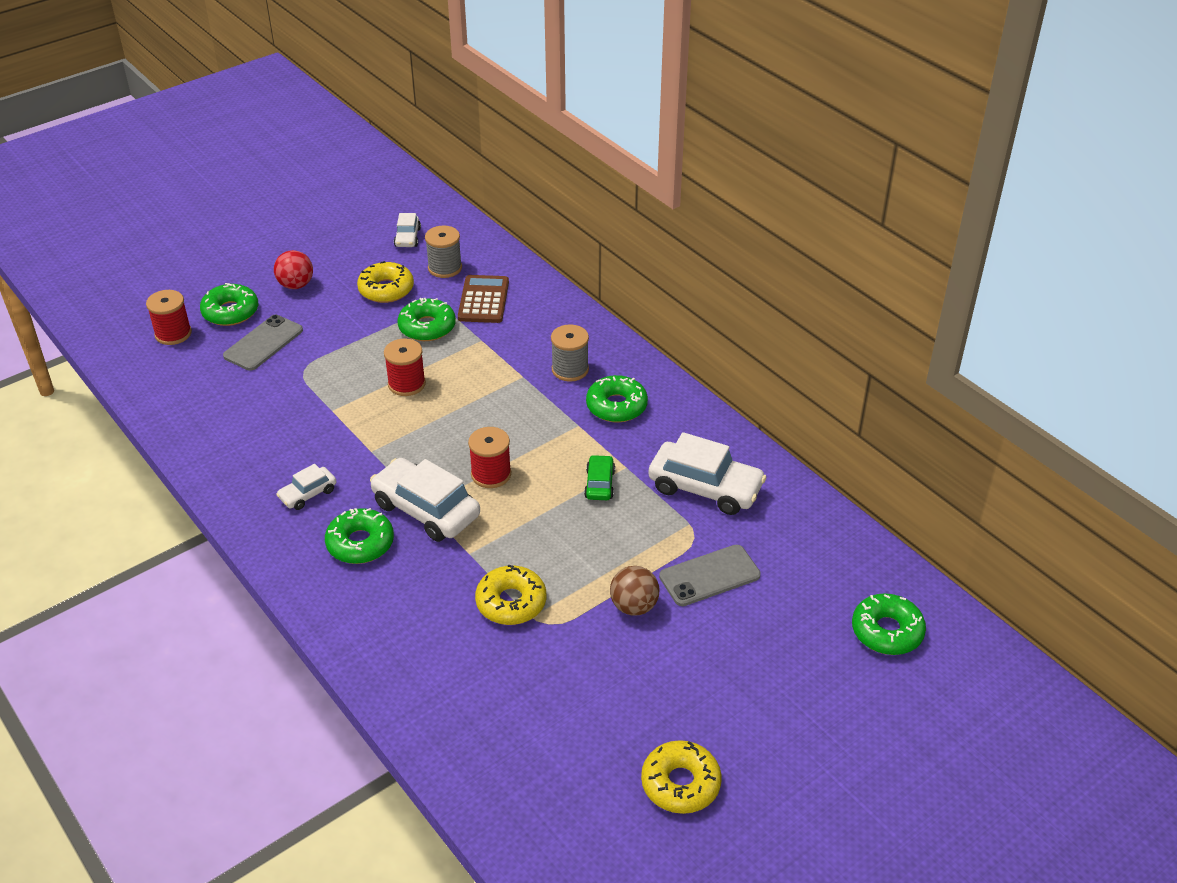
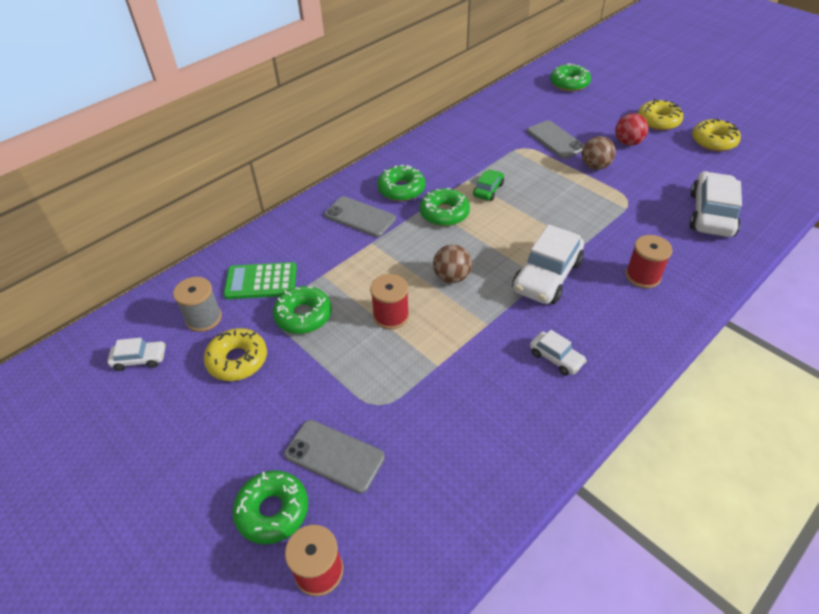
camera: 95 degrees left, 5 degrees up
(296, 285) = (221, 450): red ball -> red ball (628, 143)
(360, 543) = (599, 309): green donut -> green donut (444, 213)
(448, 432) = (451, 277): none -> brown ball
(483, 300) = (261, 282): brown calculator -> green calculator
(491, 474) = (494, 245): red spool -> red spool (642, 276)
(511, 602) = (619, 218): yellow donut -> yellow donut (658, 121)
(570, 369) = (360, 217): grey spool -> grey phone
(599, 484) = (488, 190): green car -> green car turned 120 degrees clockwise
(705, 488) = (477, 146): white car -> white car (711, 214)

